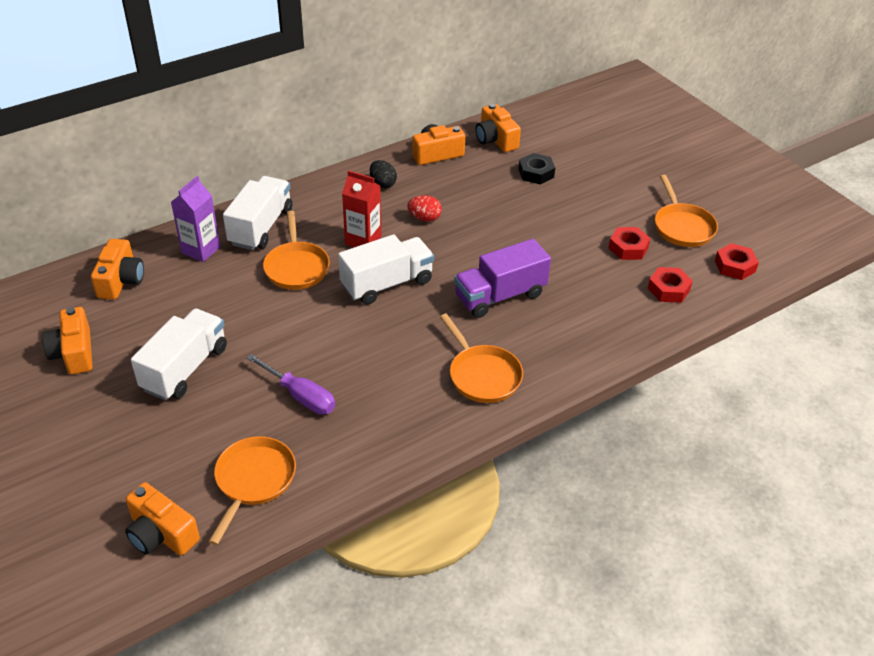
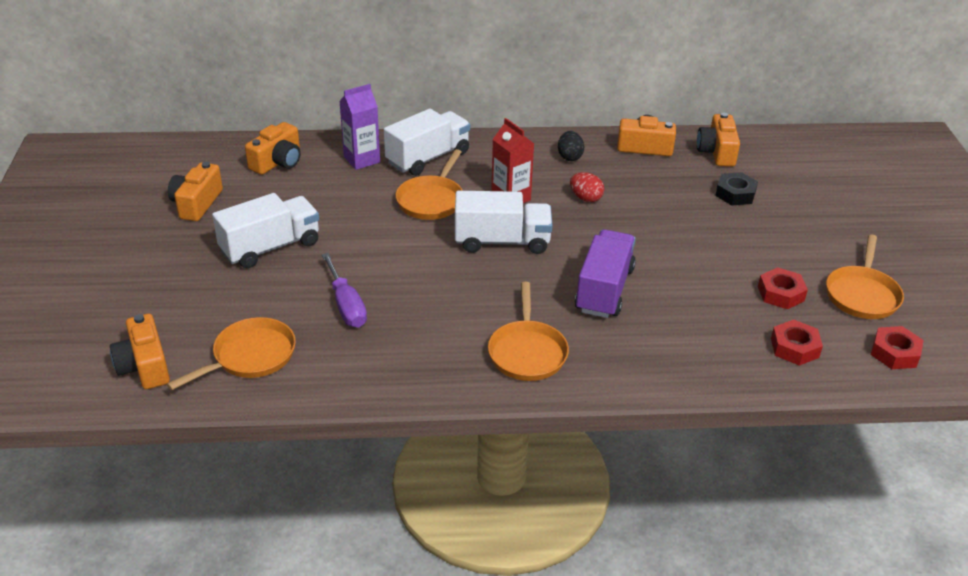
camera: 30 degrees right, 5 degrees down
(500, 296) = (604, 290): purple truck -> purple truck turned 105 degrees clockwise

